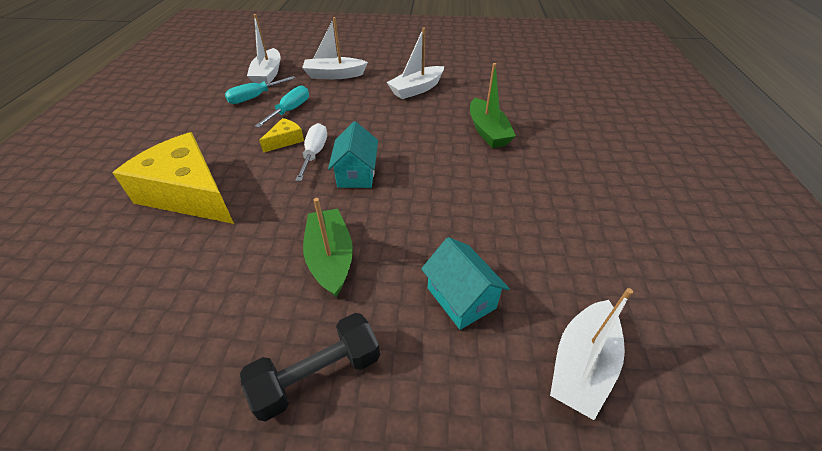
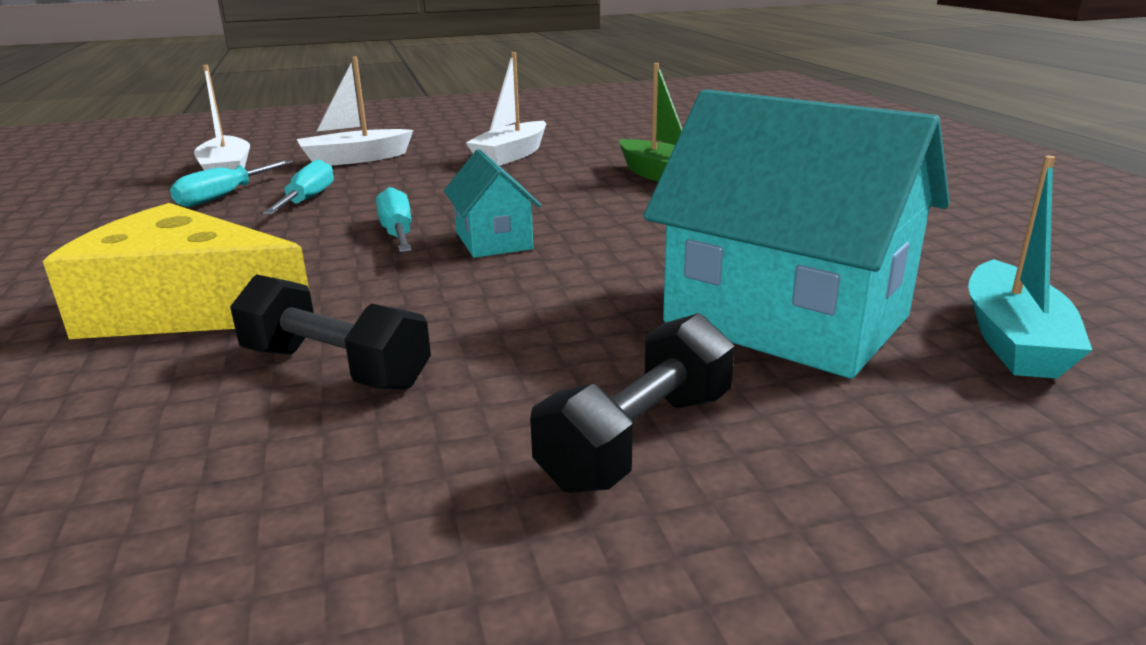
camera: 20 degrees left, 20 degrees down
(222, 264) = (335, 368): none -> black dumbbell
(285, 140) = (328, 229): yellow cheese -> none
(314, 153) = (397, 233): white screwdriver -> turquoise screwdriver
(331, 258) = (536, 324): green boat -> none
(461, 298) = (785, 320): turquoise house -> turquoise house, size x2.03
(581, 365) = (1013, 340): white boat -> turquoise boat

